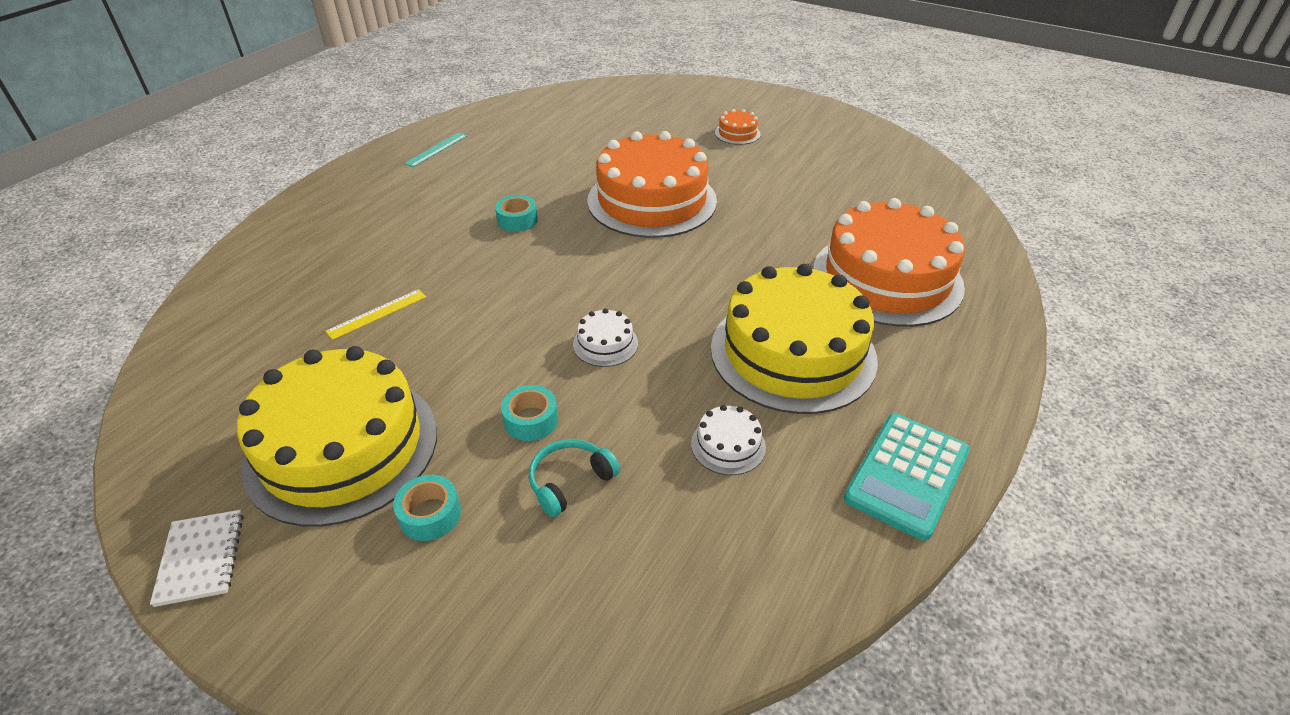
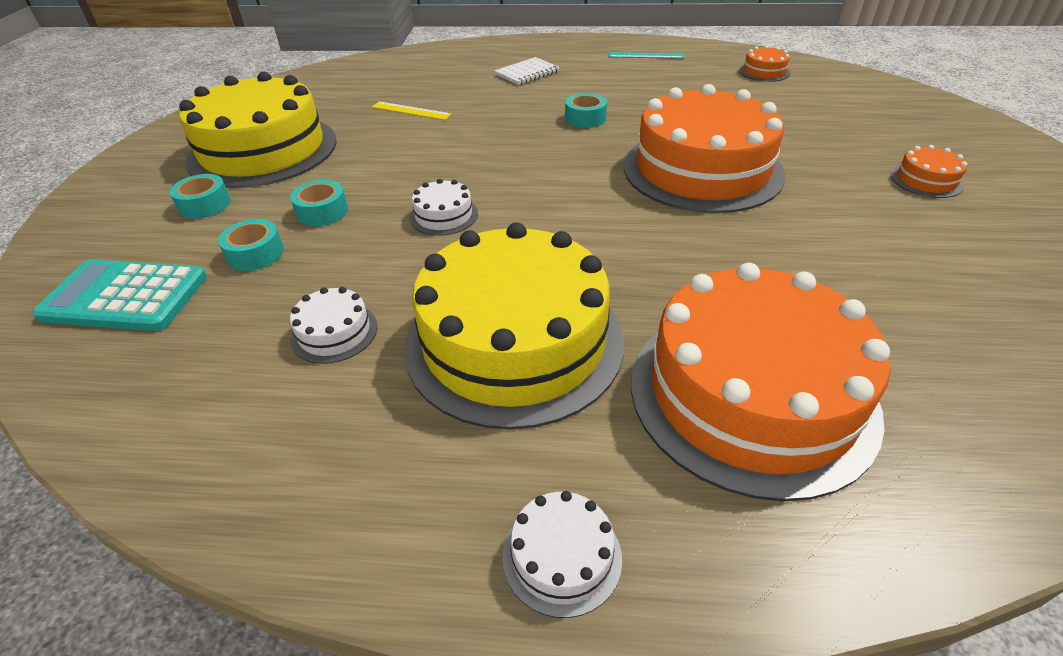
camera: 65 degrees right, 0 degrees up
(201, 558) = (155, 145): white notebook -> white notebook (527, 73)
(537, 116) = (764, 72): none -> orange cake
(570, 481) = (255, 254): turquoise headphones -> turquoise tape
(906, 475) = (338, 504): turquoise calculator -> turquoise calculator (125, 296)
(973, 388) = (562, 556): none -> white cake

